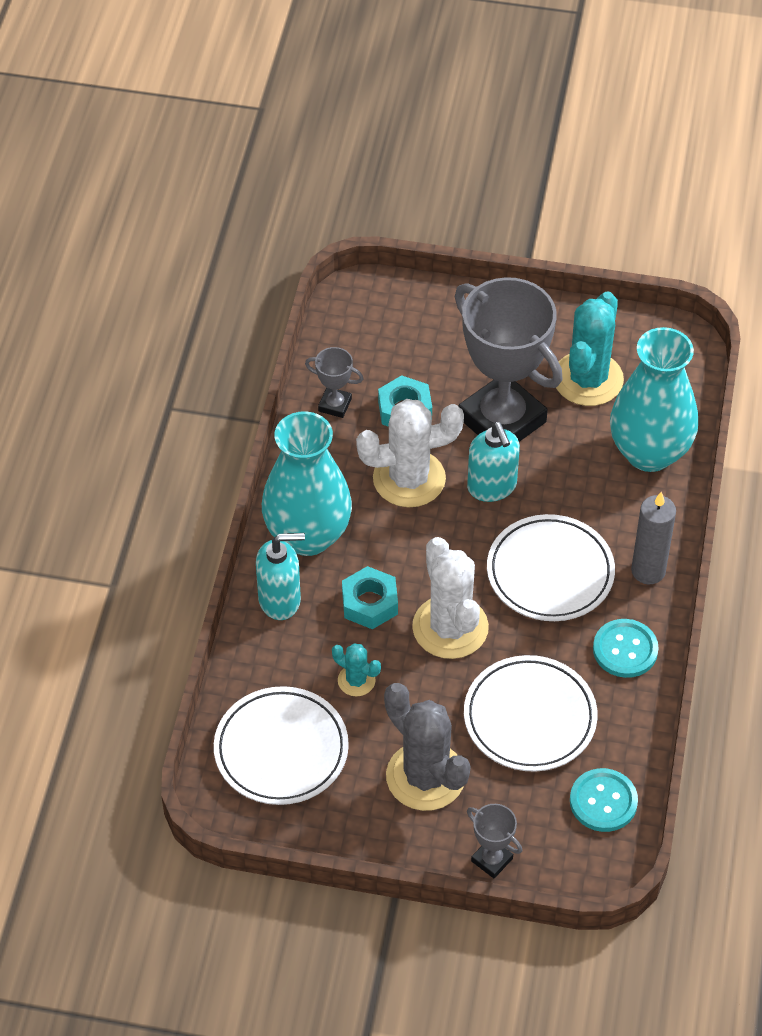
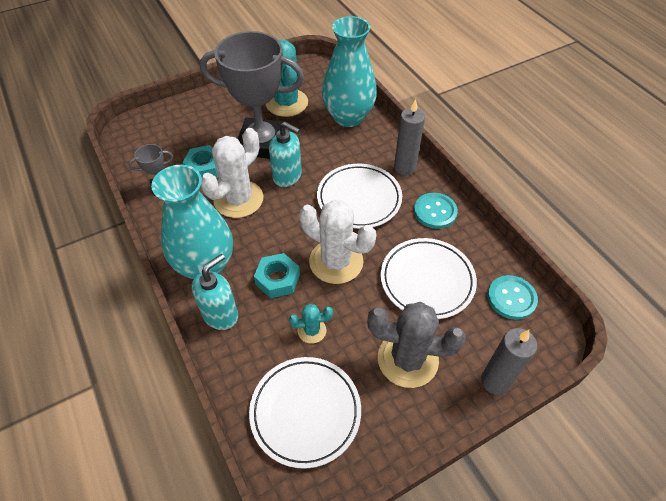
camera: 40 degrees left, 0 degrees up
(492, 860) = (495, 381): grey trophy -> grey candle

